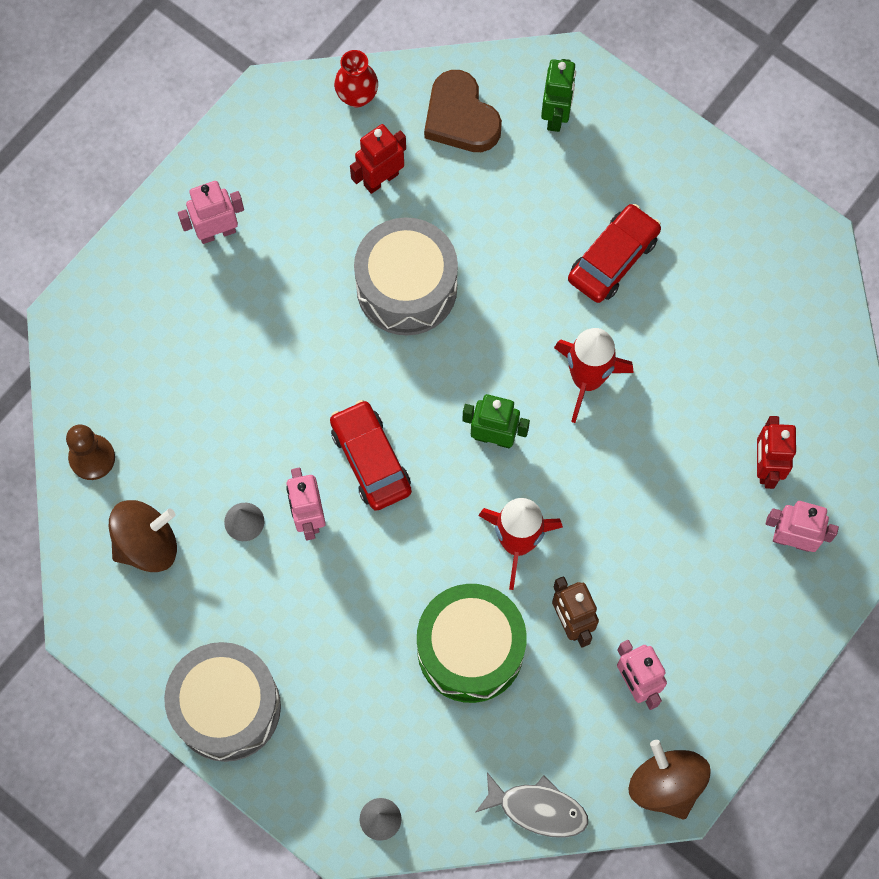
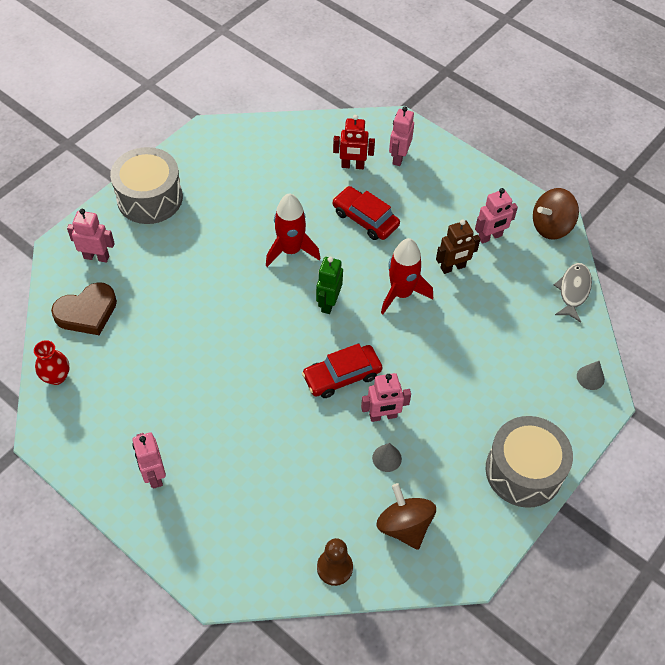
camera: 90 degrees left, 15 degrees down
(380, 179) = (127, 363): red robot -> none
(406, 288) = (214, 350): grey drum -> grey drum (149, 198)
(470, 649) = (474, 322): green drum -> none
(556, 115) = (96, 257): green robot -> pink robot
(613, 259) = (207, 232): red car -> red car (365, 219)

